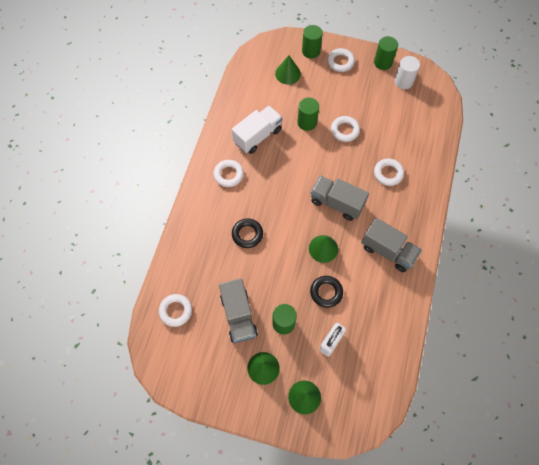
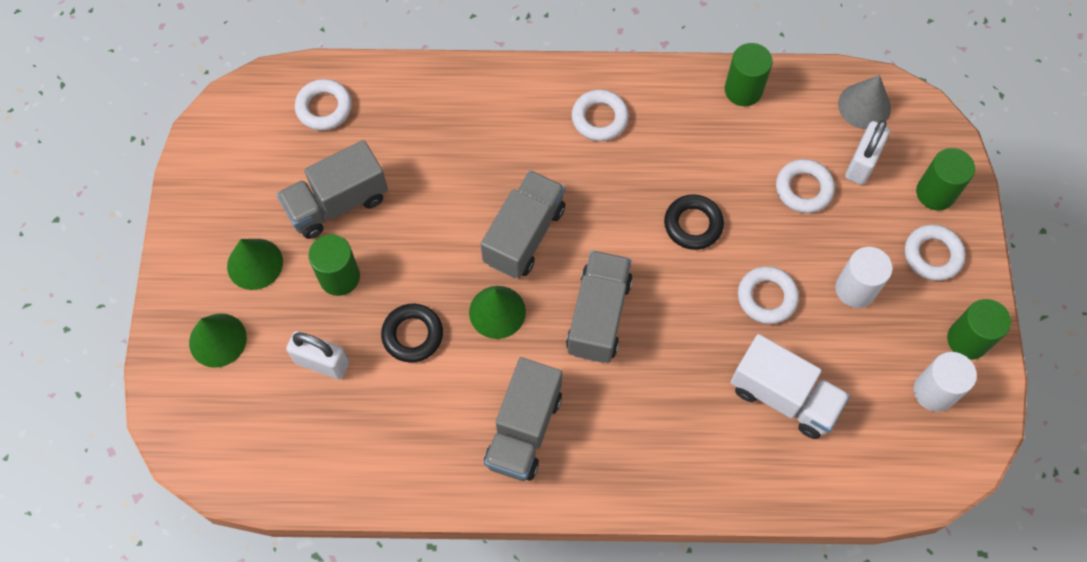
camera: 75 degrees right, 0 degrees up
(247, 234) = (490, 179): black ring -> black ring (693, 224)
(257, 136) = (698, 145): white truck -> white truck (784, 396)
(258, 63) = (864, 106): none -> grey cone
(284, 226) = (524, 235): none -> grey truck
(288, 73) = (862, 163): green cone -> white padlock
(307, 122) = (760, 224): green cylinder -> green cylinder (743, 90)
(349, 95) = (855, 289): none -> white cylinder
(388, 173) = (695, 399): white ring -> white ring (803, 189)

